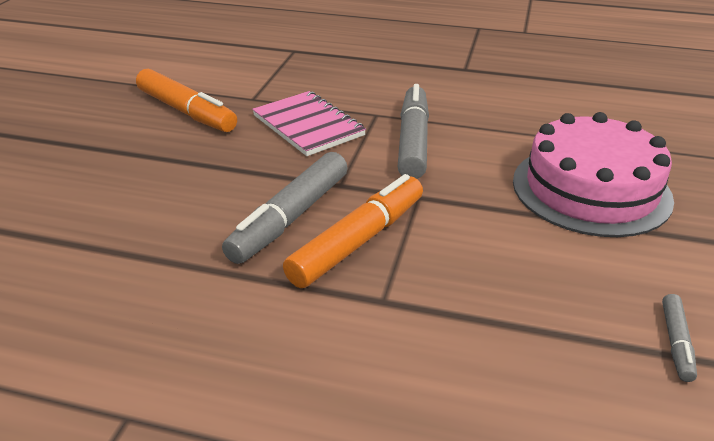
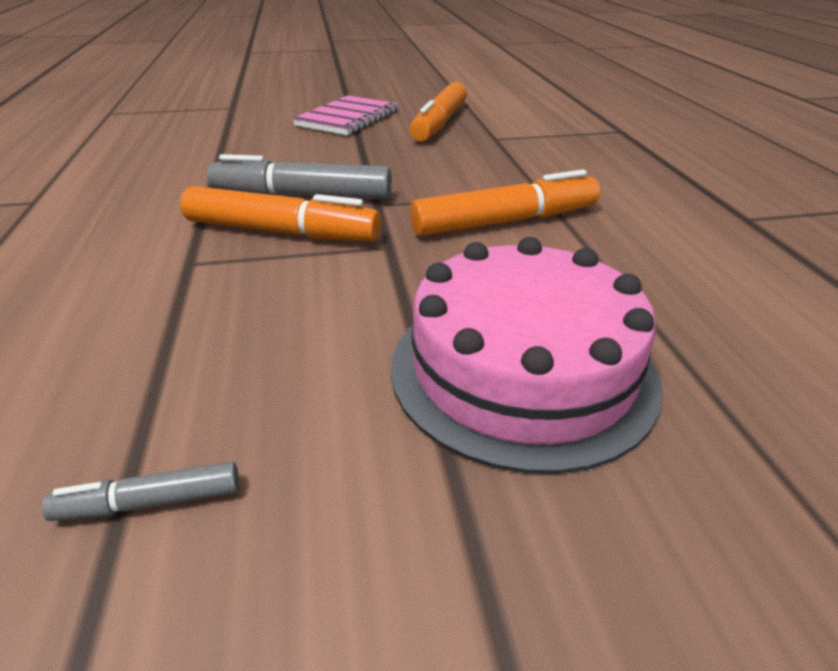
camera: 65 degrees right, 0 degrees up
(308, 126) = (473, 168): pink notebook -> pink notebook (347, 118)
(413, 141) = (505, 222): grey marker -> orange marker

